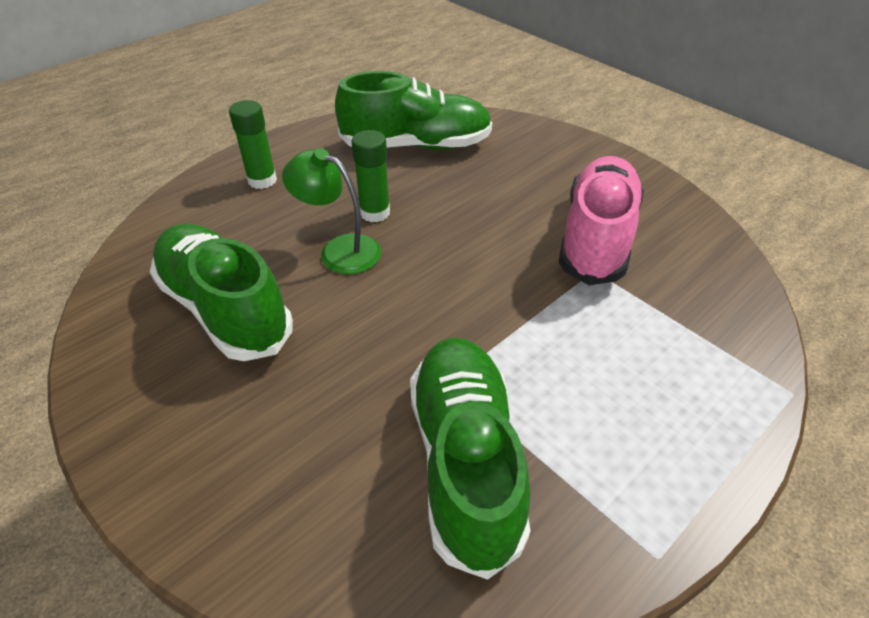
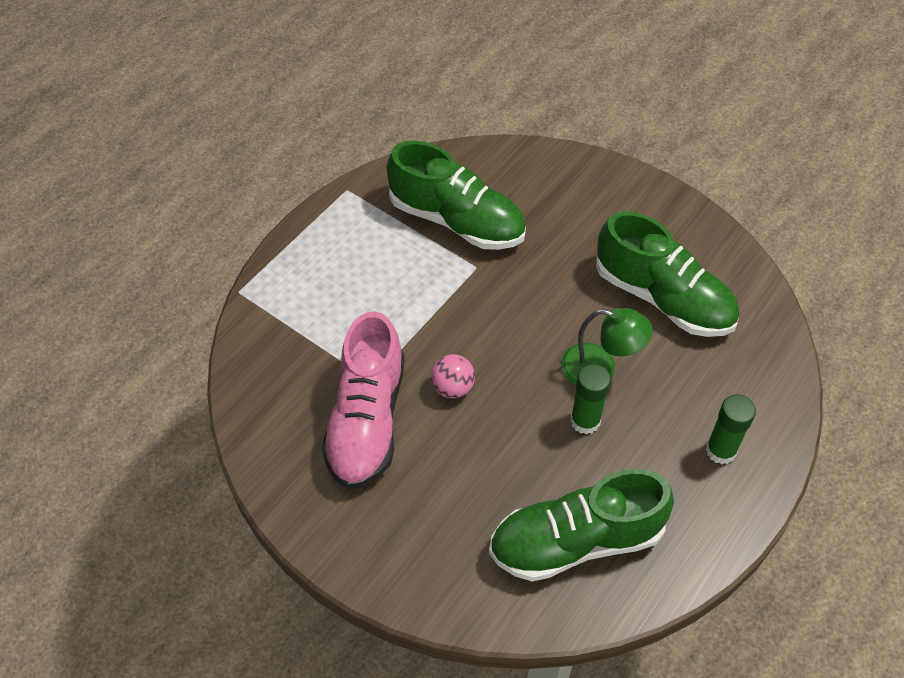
camera: 170 degrees right, 10 degrees up
(465, 461) = (457, 220): green shoe -> green shoe turned 45 degrees counterclockwise
(503, 253) = (452, 387): none -> pink ball

